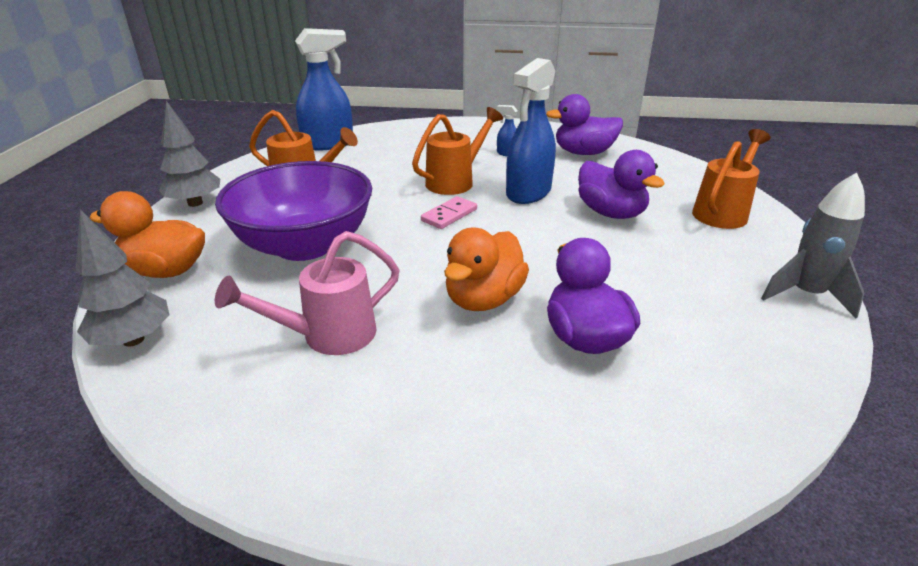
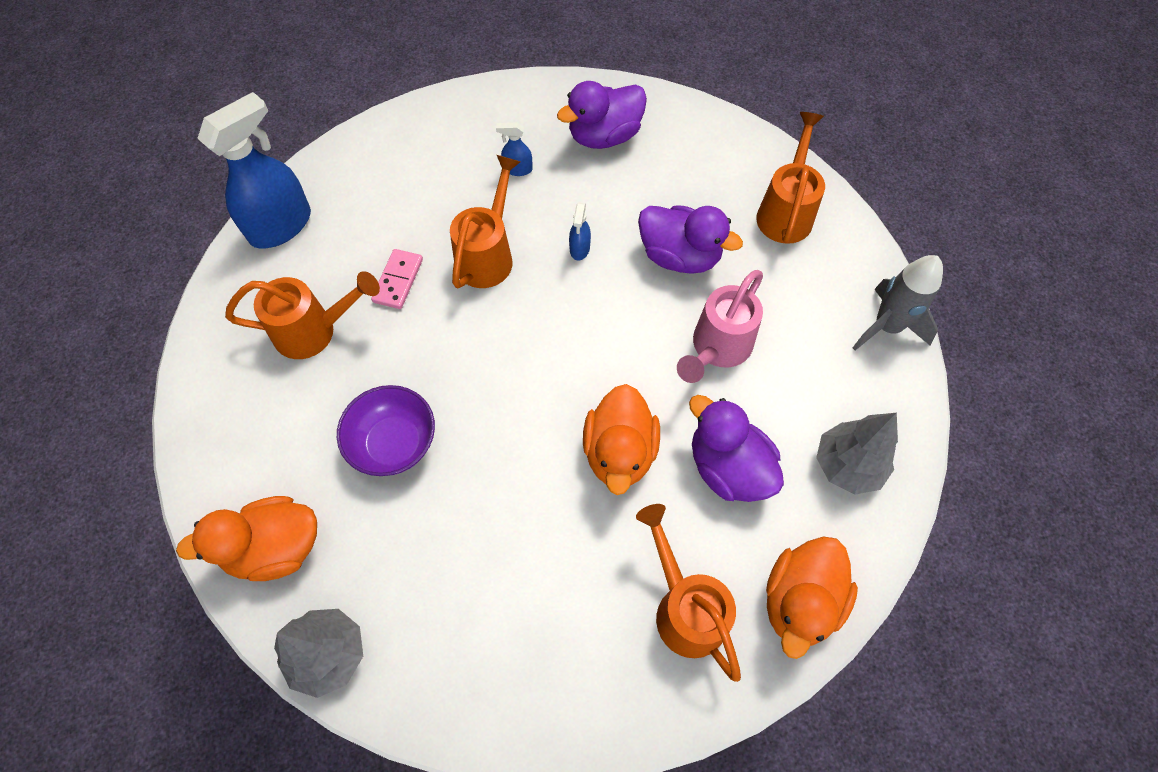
camera: 25 degrees left, 30 degrees up
(195, 203) = (207, 419): grey tree -> grey tree (847, 466)
(304, 245) = (394, 443): purple bowl -> purple bowl, size x0.57
(328, 336) = (508, 565): pink watering can -> pink watering can (717, 348)
(449, 215) = (516, 326): pink domino -> pink domino (398, 280)
(474, 423) = (685, 608): none -> orange watering can
(528, 193) = (579, 249): blue spray bottle -> blue spray bottle, size x0.43
(613, 465) = (800, 601): none -> orange duck

